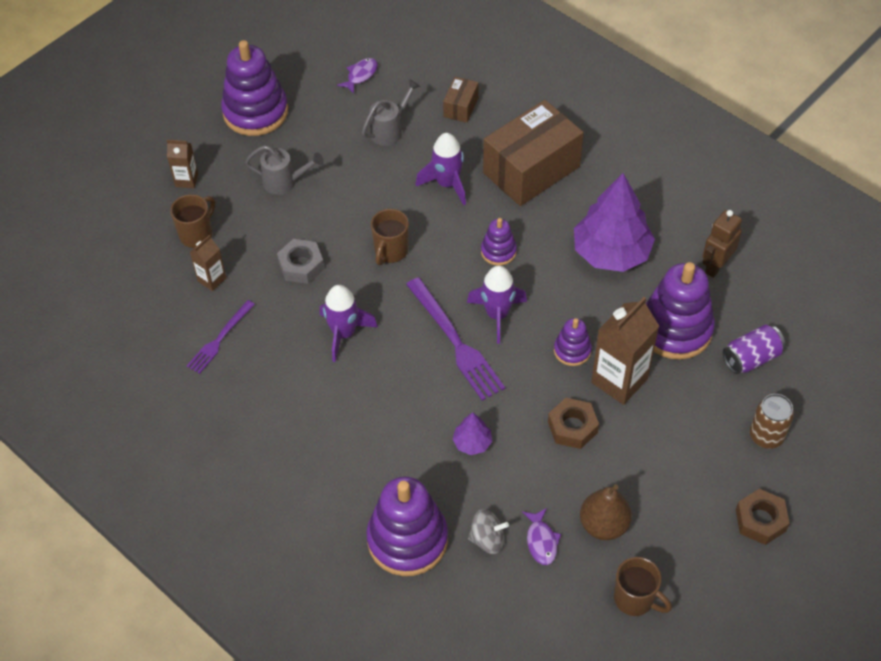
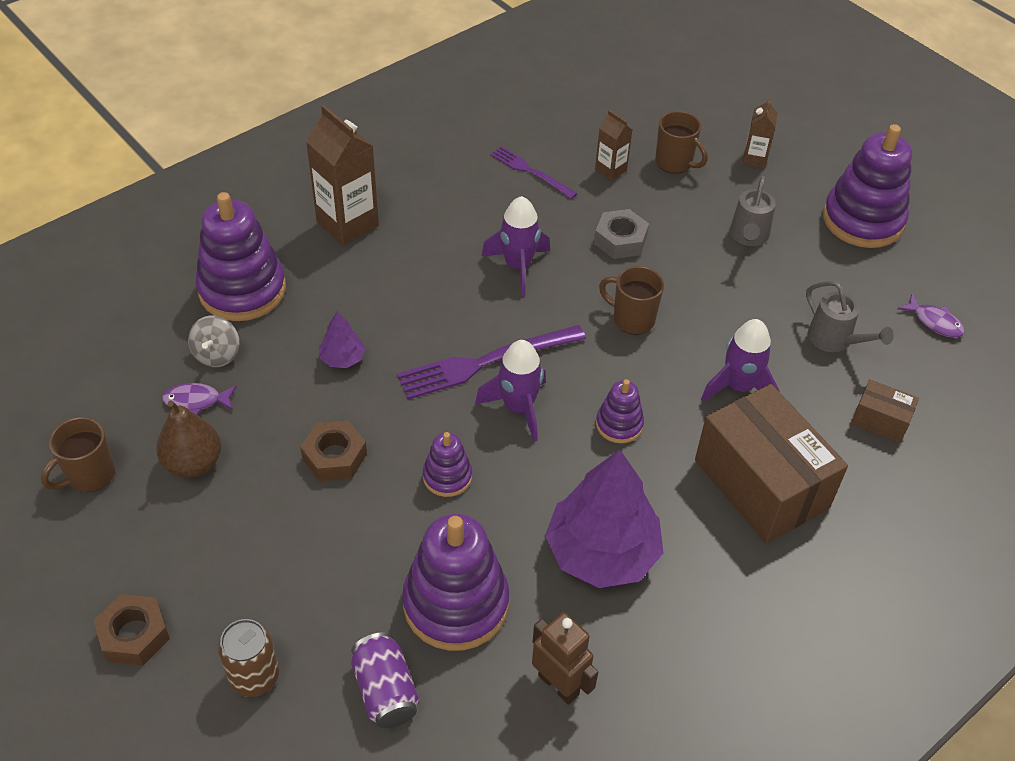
camera: 95 degrees right, 5 degrees down
(619, 380) = (389, 519): brown carton -> brown carton (347, 224)

